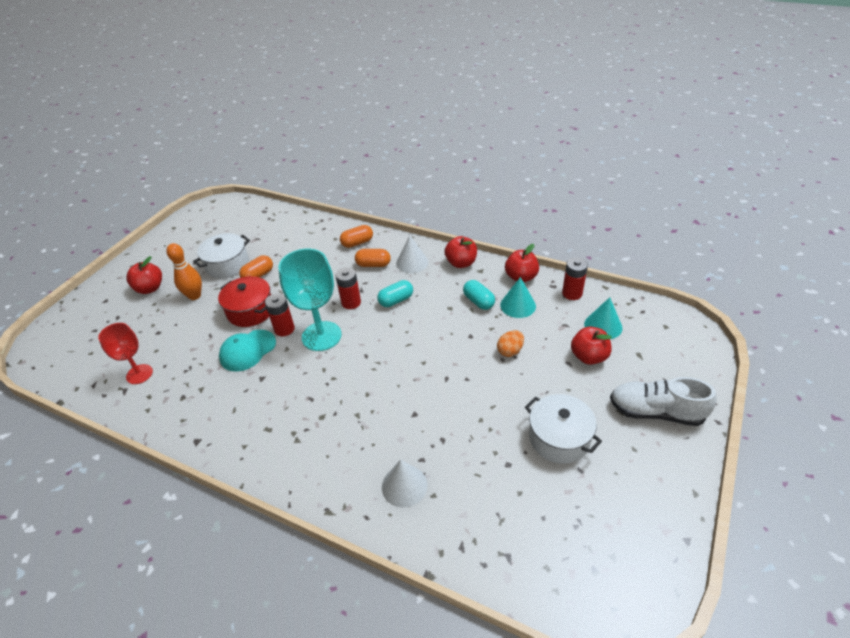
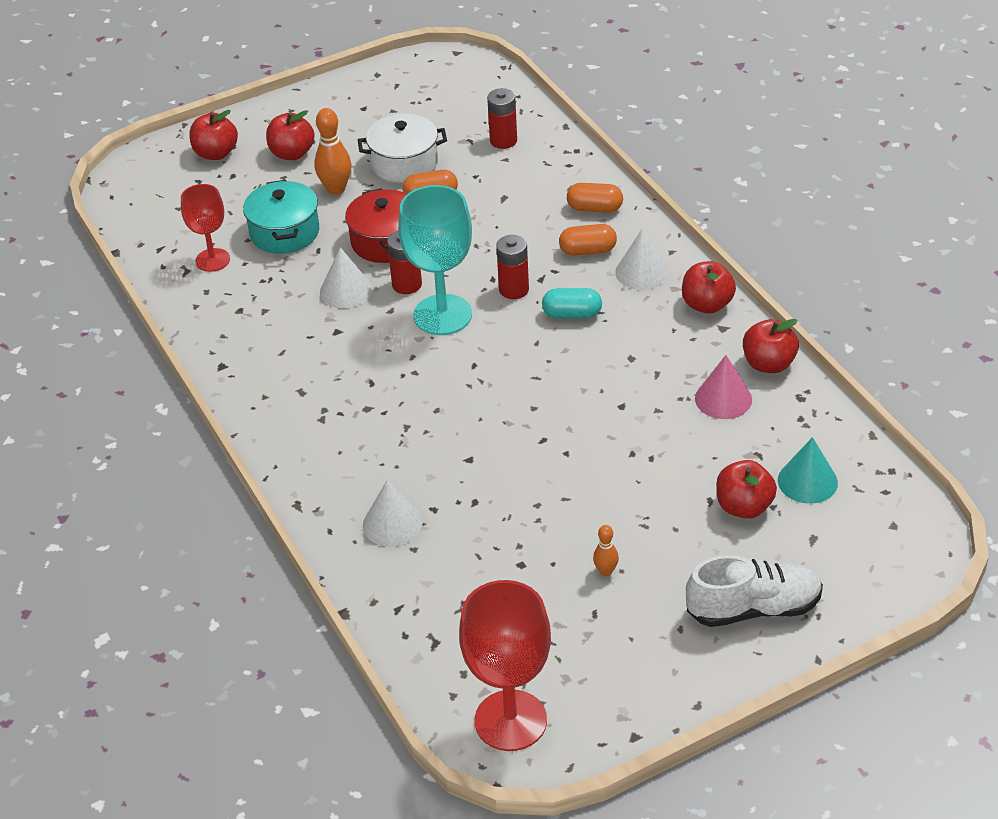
camera: 35 degrees right, 0 degrees up
(96, 309) = (216, 153): none -> red apple
(179, 335) = (285, 232): none -> turquoise pot
(247, 350) = (346, 290): turquoise cap -> white cone
(373, 264) = (588, 251): orange capsule -> orange capsule turned 45 degrees counterclockwise
(478, 301) = (676, 368): turquoise capsule -> none
(510, 351) = (652, 449): orange egg -> none
(518, 305) = (723, 399): turquoise cone -> pink cone
(559, 438) = (606, 571): white pot -> orange bowling pin
(572, 293) = (814, 420): red battery -> red battery (503, 140)
(609, 583) = (510, 720): none -> red goblet
(656, 412) = (753, 608): white shoe -> white shoe turned 120 degrees clockwise

